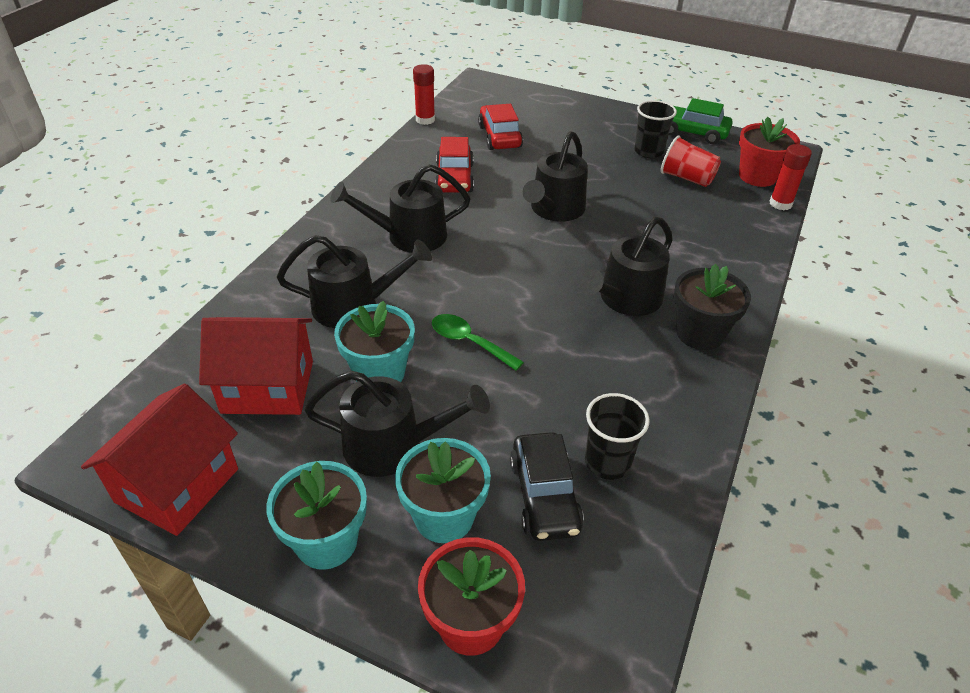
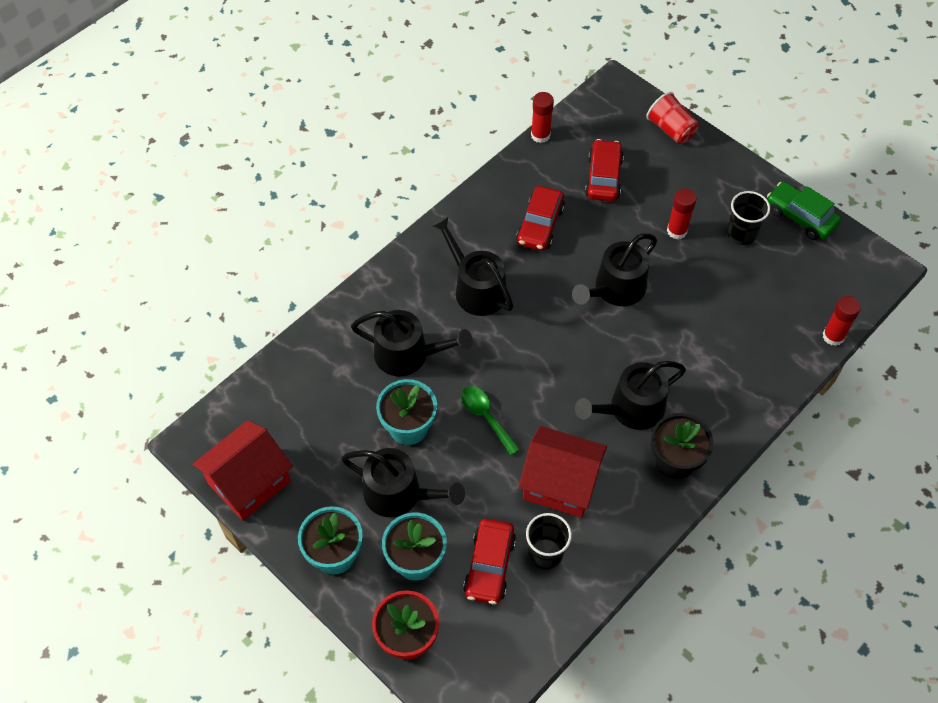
camera: 20 degrees right, 15 degrees up
(268, 387) = (325, 416): red house -> red house (560, 483)
(409, 236) = (476, 289): black watering can -> black watering can turned 45 degrees clockwise
(544, 496) = (489, 566): black car -> red car
(589, 159) = (677, 231): none -> red glue stick
(687, 178) = (760, 280): red cup -> red cup (671, 129)
(757, 176) = (832, 295): red flower pot -> none

